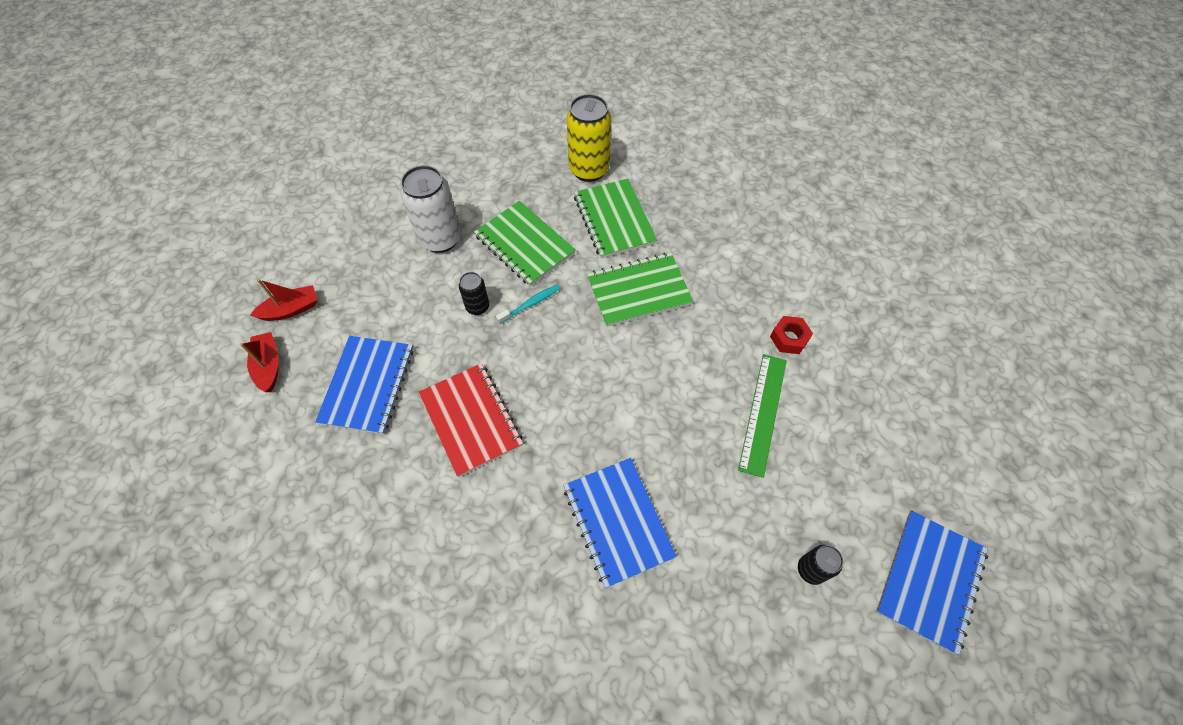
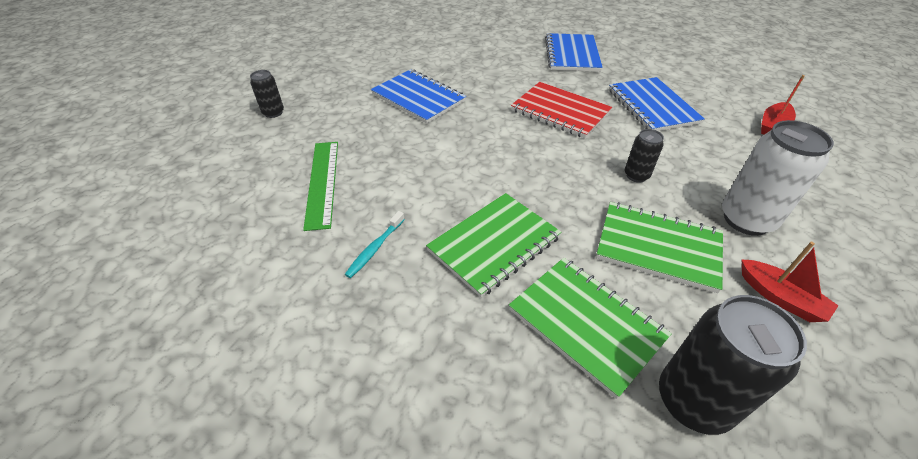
camera: 155 degrees right, 15 degrees down
(269, 366) = (730, 95): red boat -> red boat (780, 298)
(530, 304) = (593, 194): turquoise toothbrush -> turquoise toothbrush (375, 248)
(589, 169) = (693, 401): yellow can -> black can
(789, 338) = (302, 254): red nut -> none
(930, 581) = (180, 130): blue notebook -> blue notebook (571, 54)

